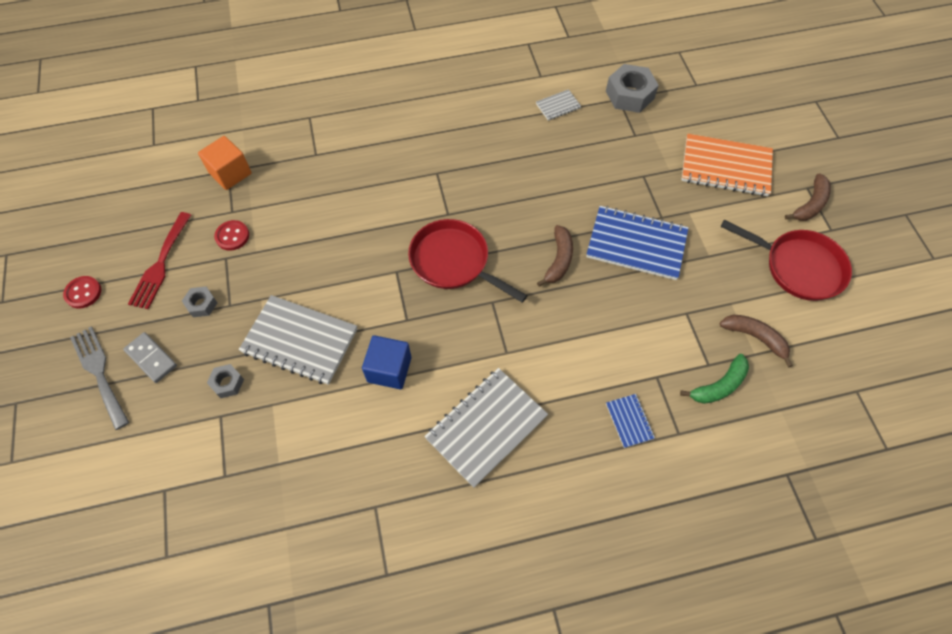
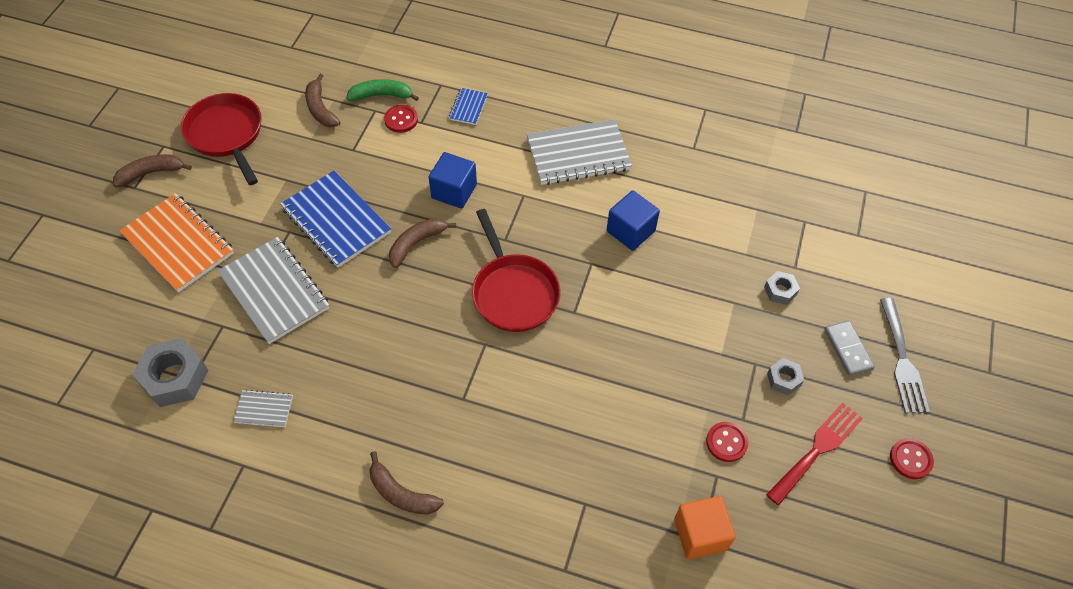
camera: 150 degrees left, 5 degrees down
(300, 341) = (699, 294): grey notebook -> grey notebook (274, 291)
(435, 106) = (401, 493): none -> brown banana
(568, 322) = (454, 191): none -> blue cube
(676, 368) = (401, 120): none -> red button

